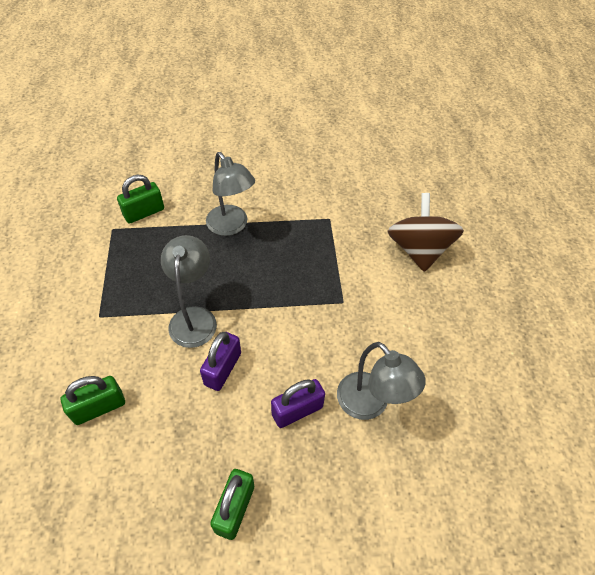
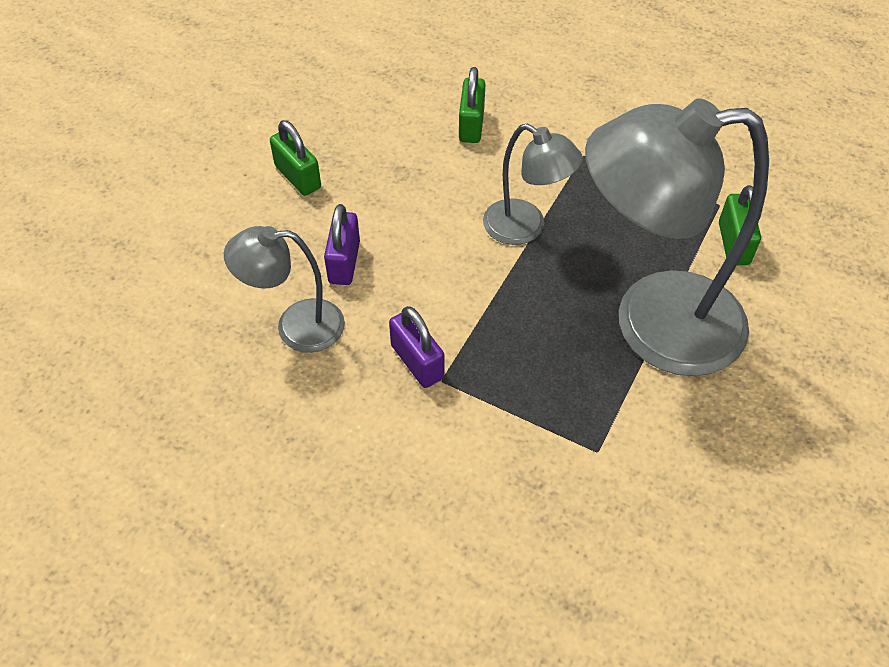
camera: 125 degrees right, 0 degrees up
(223, 369) = (440, 225): purple padlock -> purple padlock (417, 362)
(231, 226) = (652, 324): grey lamp -> grey lamp, size x1.95
(418, 250) = (459, 534): brown spinning top -> none

